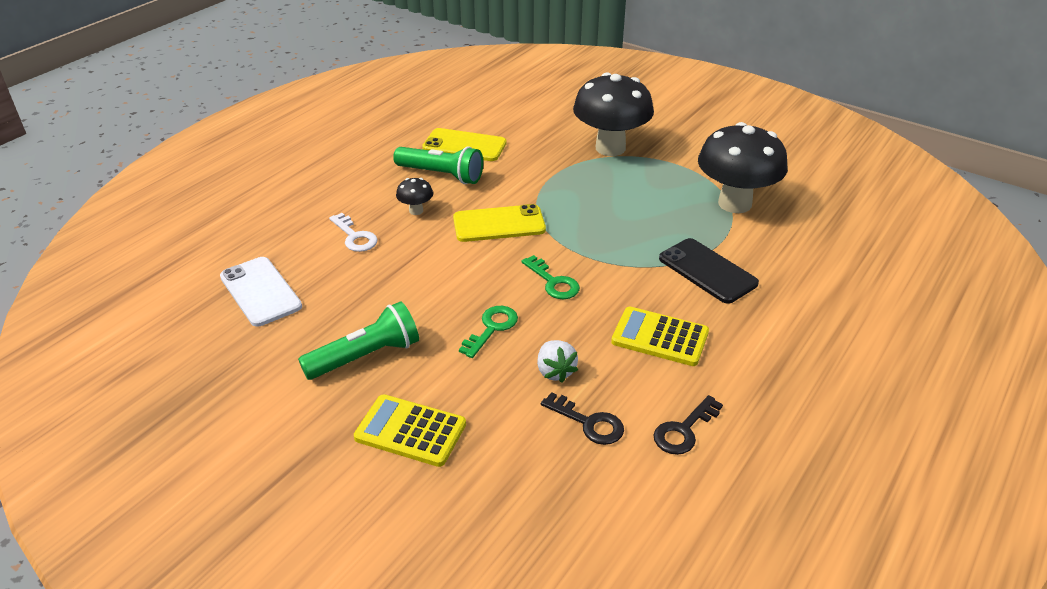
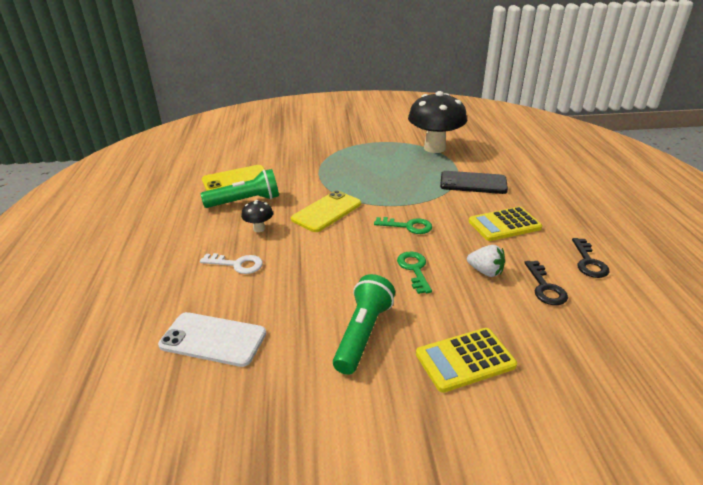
camera: 40 degrees left, 5 degrees down
(589, 423) = (545, 287): black key -> black key turned 90 degrees clockwise
(610, 148) = (330, 147): black mushroom -> none

